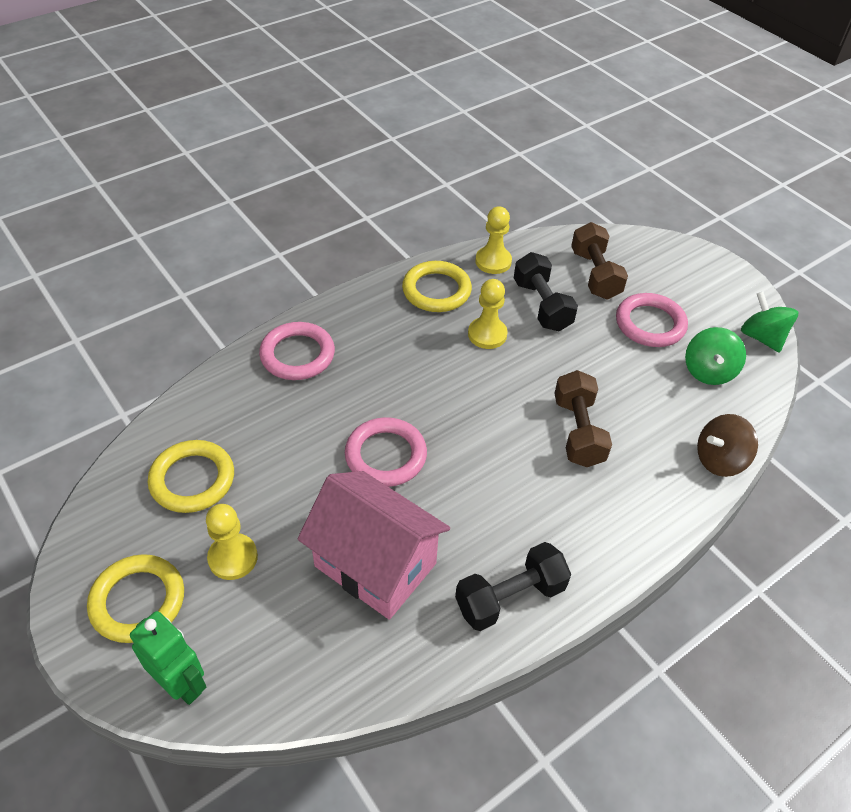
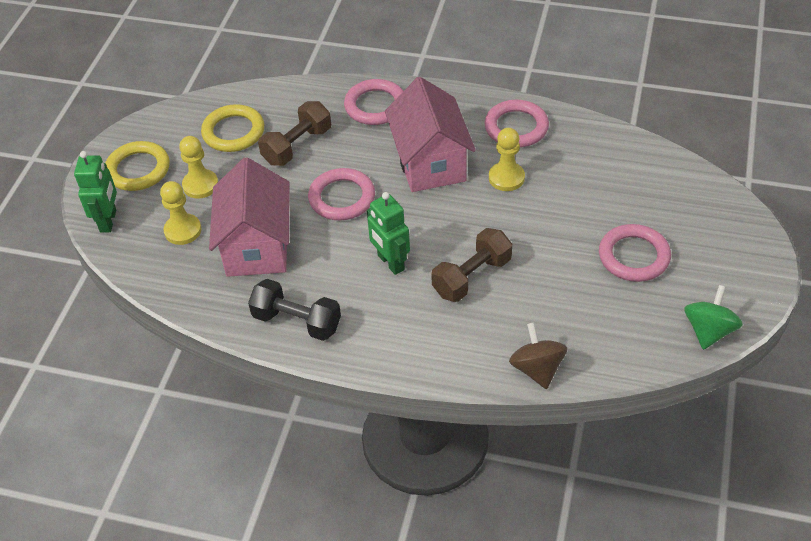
camera: 55 degrees right, 0 degrees up
(413, 367) = (430, 163): none -> pink house
(436, 290) = (516, 127): yellow ring -> pink ring
(493, 261) = (585, 136): yellow pawn -> yellow pawn (183, 230)
(505, 475) = (390, 263): none -> green robot
(542, 305) = (573, 187): black dumbbell -> none
(595, 274) = (648, 196): brown dumbbell -> brown dumbbell (297, 146)
(708, 371) = (625, 317): green spinning top -> none
(719, 460) = (537, 369): brown spinning top -> brown spinning top turned 45 degrees clockwise

